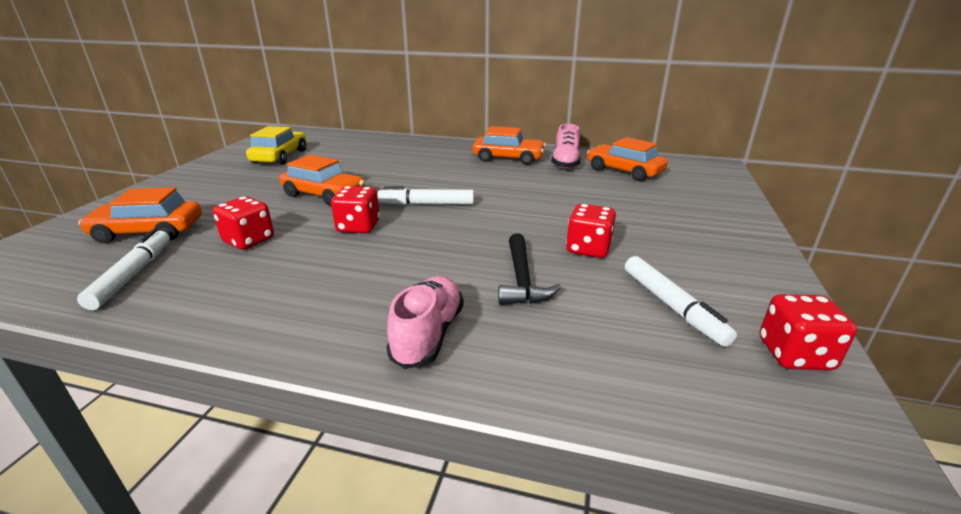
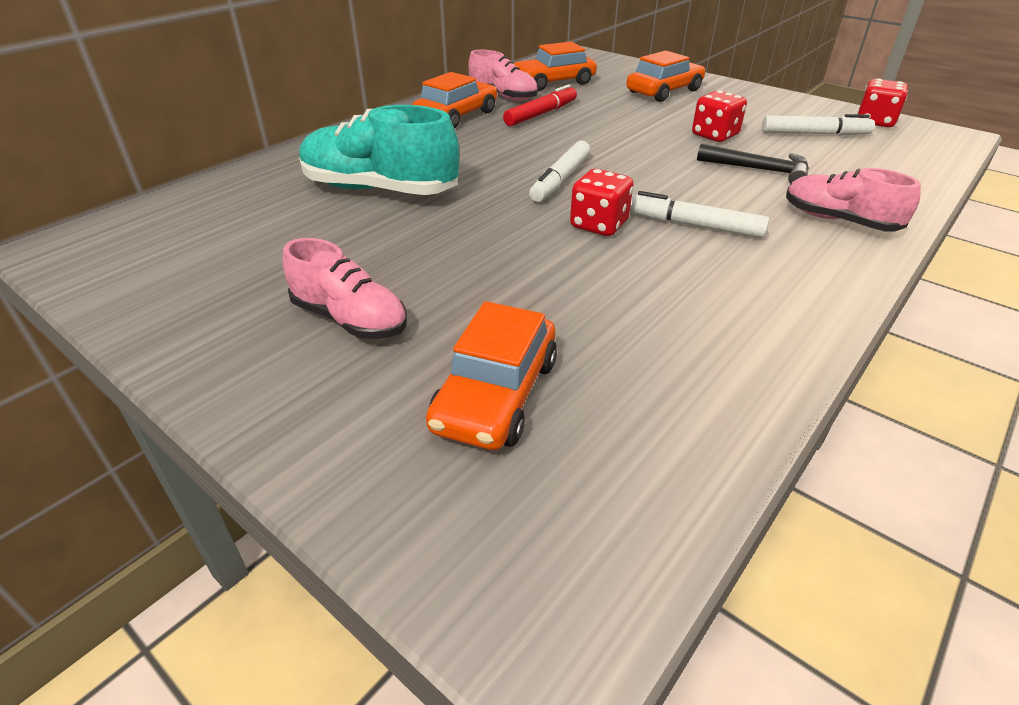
camera: 65 degrees left, 10 degrees up
(133, 275) = (655, 397): white marker -> white marker (693, 225)
(224, 188) = (350, 319): none -> pink shoe
(249, 240) = (592, 300): red dice -> none
(280, 156) = (231, 260): yellow car -> none
(324, 195) = (469, 236): orange car -> orange car (664, 91)
(374, 164) = (380, 189): none -> turquoise shoe
(546, 179) = (541, 114): none -> red marker

